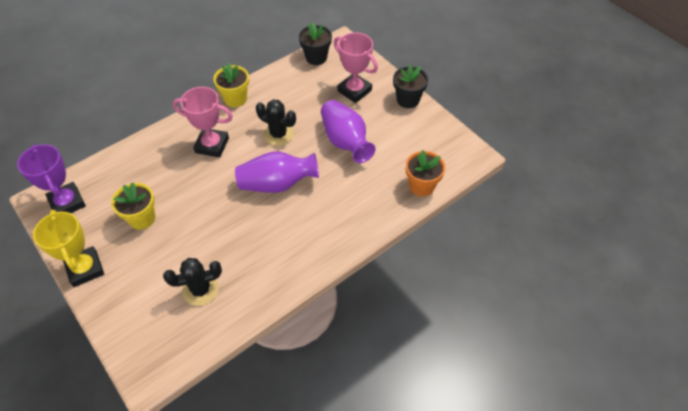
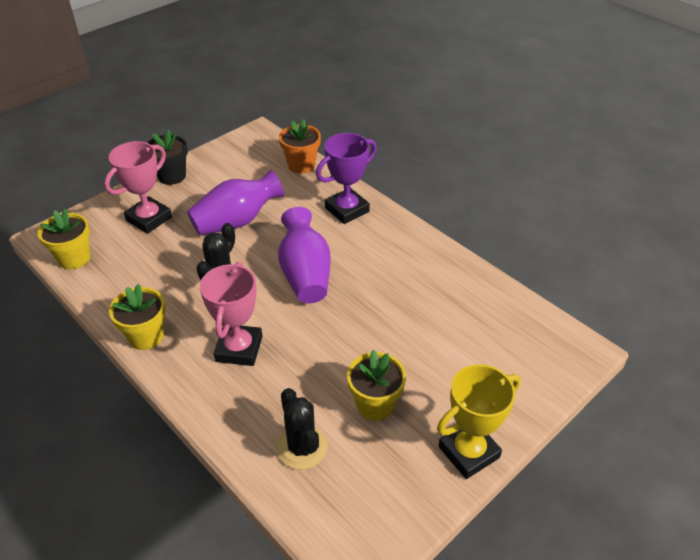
camera: 95 degrees left, 10 degrees down
(67, 203) = (359, 514): purple trophy -> purple trophy (347, 210)
(200, 289) = (466, 322): black cactus -> black cactus (302, 447)
(316, 57) = (74, 258): black flower pot -> yellow flower pot

